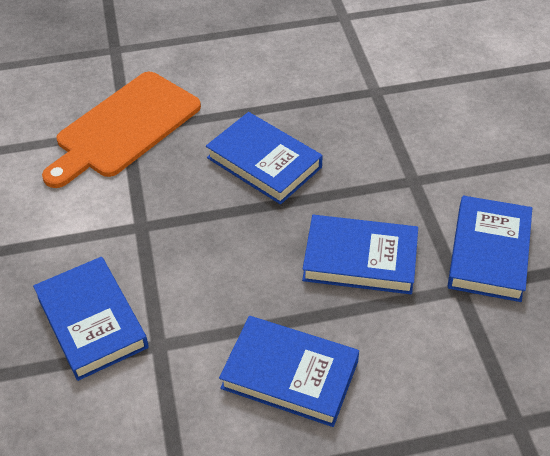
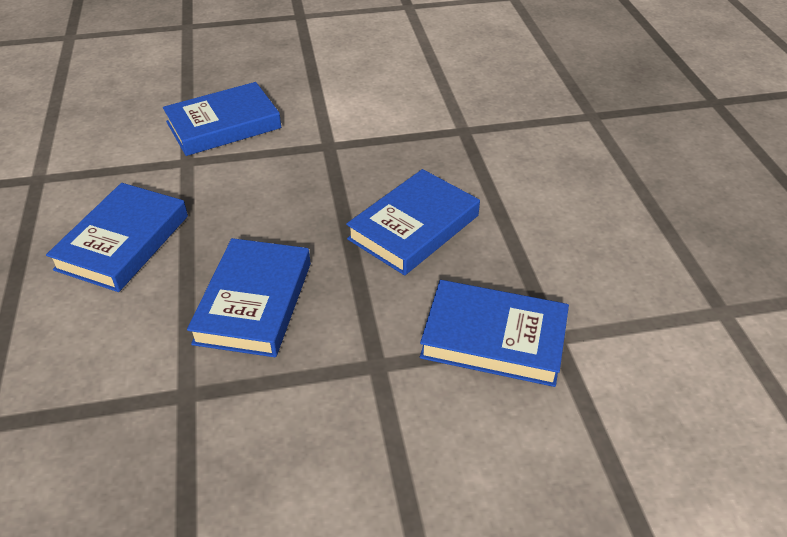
camera: 90 degrees right, 5 degrees down
(124, 127) = (467, 128): orange cutting board -> none
(488, 253) = (236, 435): blue book -> blue book (494, 338)

